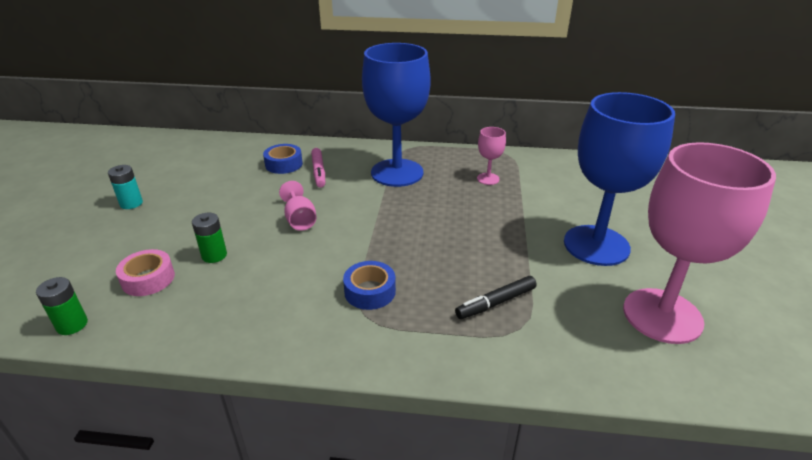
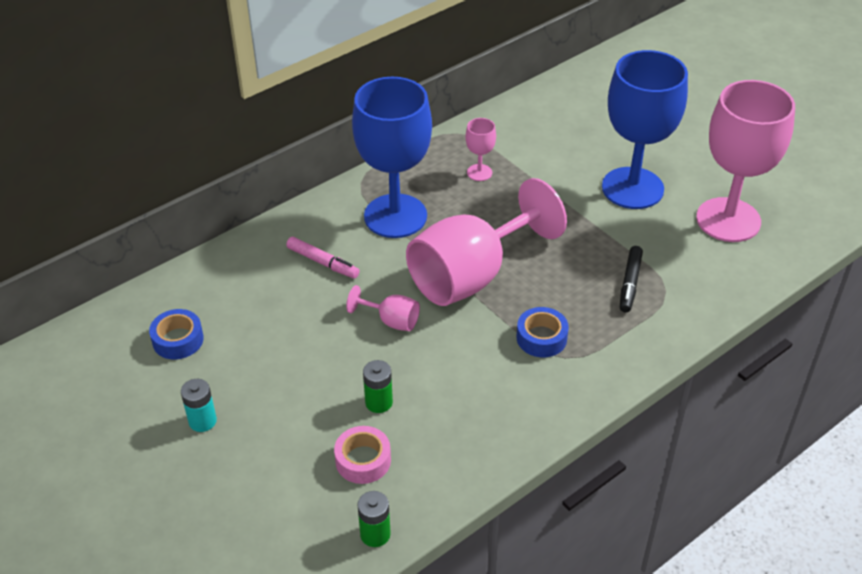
camera: 45 degrees left, 10 degrees up
(284, 164) = (274, 277): blue tape -> blue tape (178, 340)
(388, 227) = (471, 275): none -> pink goblet

